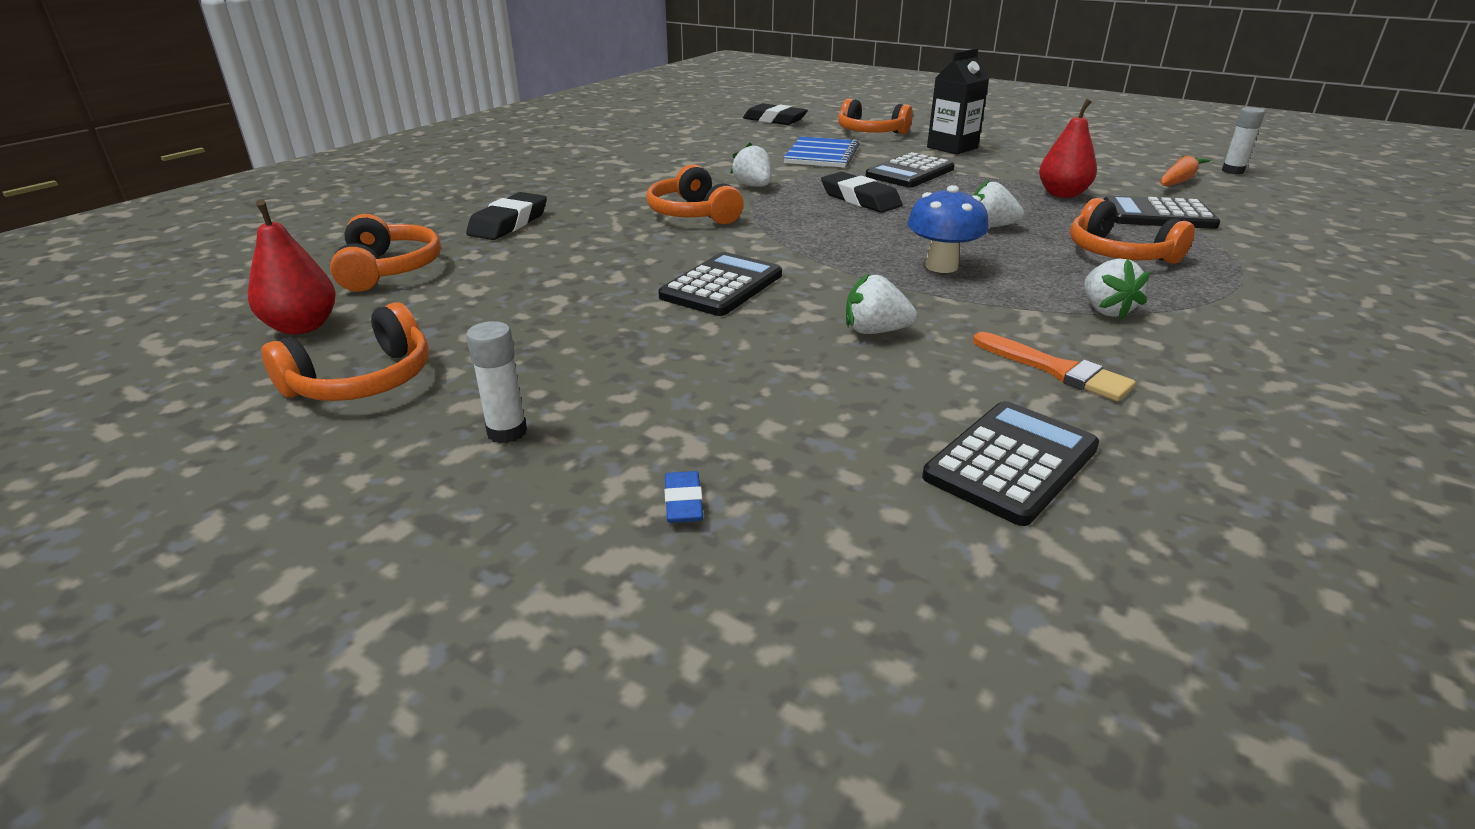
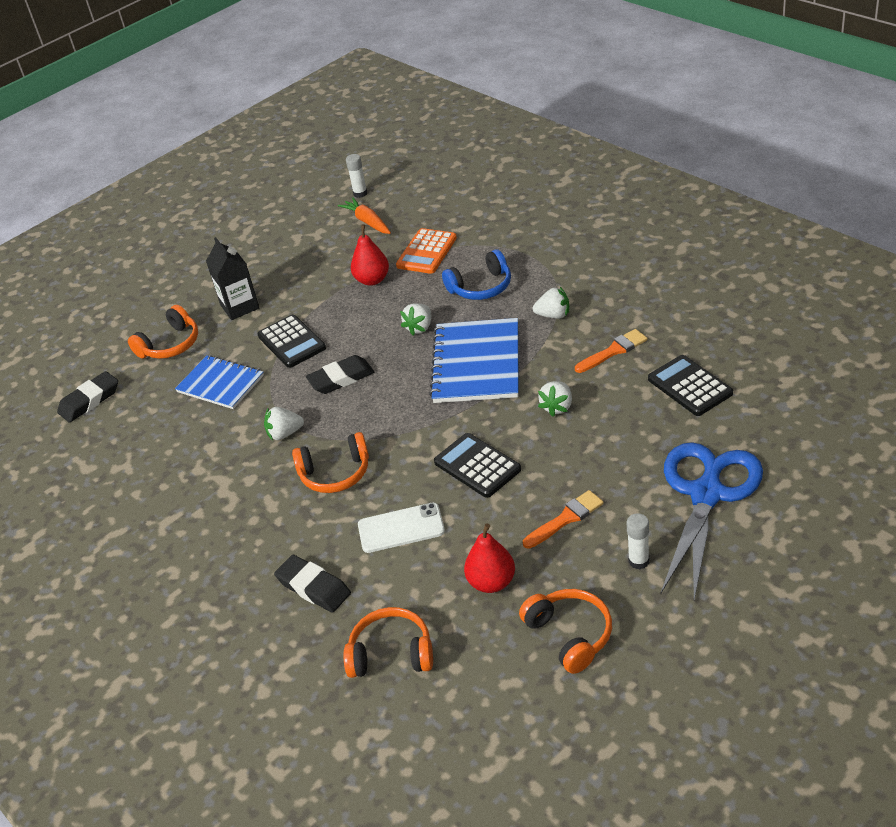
camera: 70 degrees left, 10 degrees up
(302, 327) = (484, 685): red pear -> red pear (491, 582)
(599, 254) = (401, 528): none -> white phone
(614, 358) = (566, 519): none -> orange brush
(683, 502) = (707, 494): blue eraser -> blue scissors
(941, 266) = (477, 363): blue mushroom -> blue notebook
(1119, 253) = (481, 287): orange headphones -> blue headphones
(1158, 215) = (427, 252): black calculator -> orange calculator

